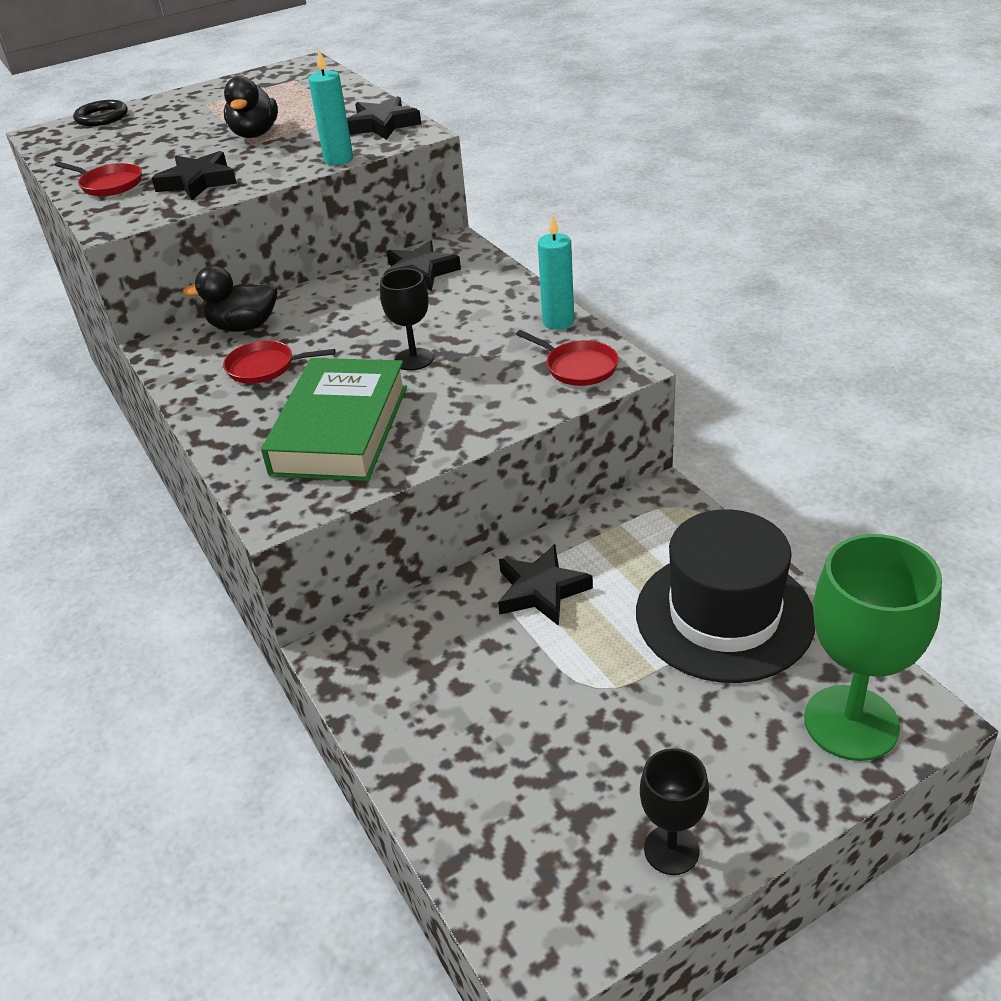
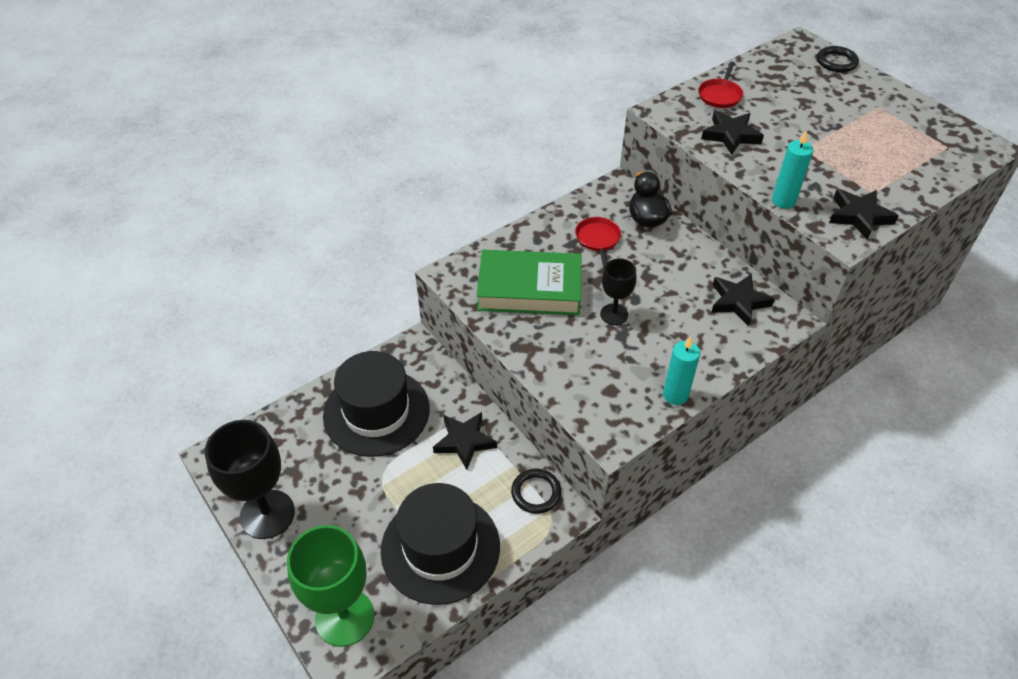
camera: 80 degrees right, 10 degrees up
(255, 134) = (822, 147): black duck -> none
(467, 700) = (376, 412): none -> black hat
(578, 367) = (611, 411): red pan -> none
(633, 519) = (536, 493): none -> black ring
(671, 850) = (267, 514): black goblet -> black goblet, size x1.82

